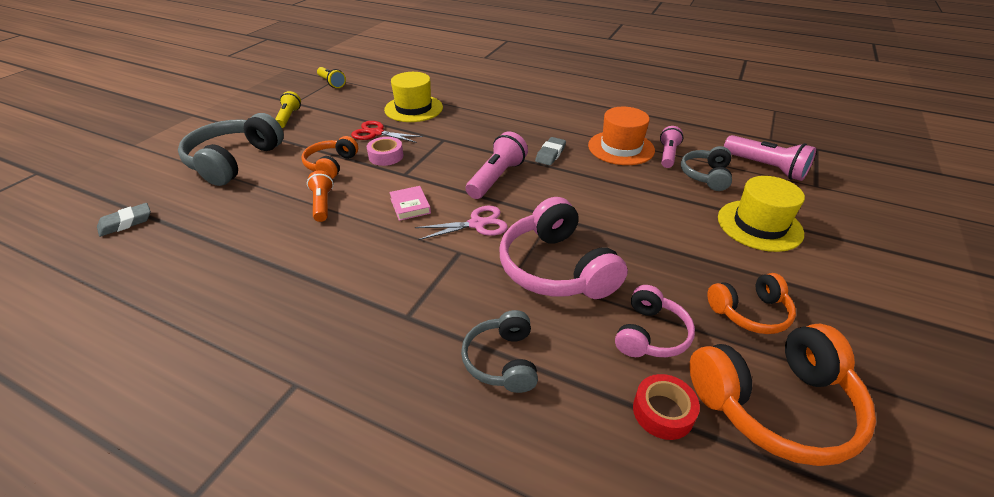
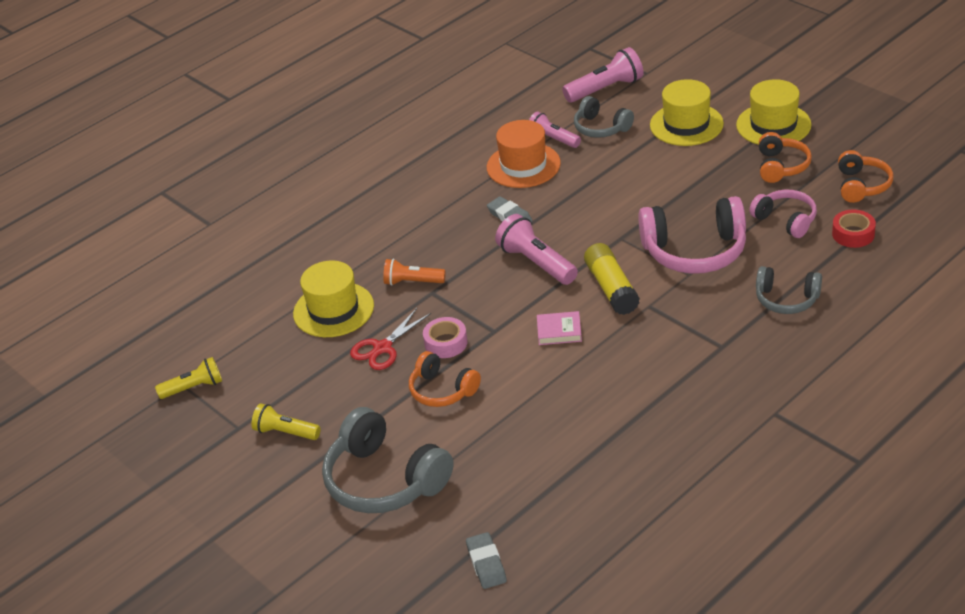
camera: 65 degrees left, 0 degrees up
(322, 204) = (524, 398): orange flashlight -> orange flashlight (412, 282)
(477, 224) = (611, 288): pink scissors -> yellow glue stick
(775, 405) = (861, 185): orange headphones -> orange headphones, size x0.59
(822, 292) = (773, 125): none -> yellow hat

